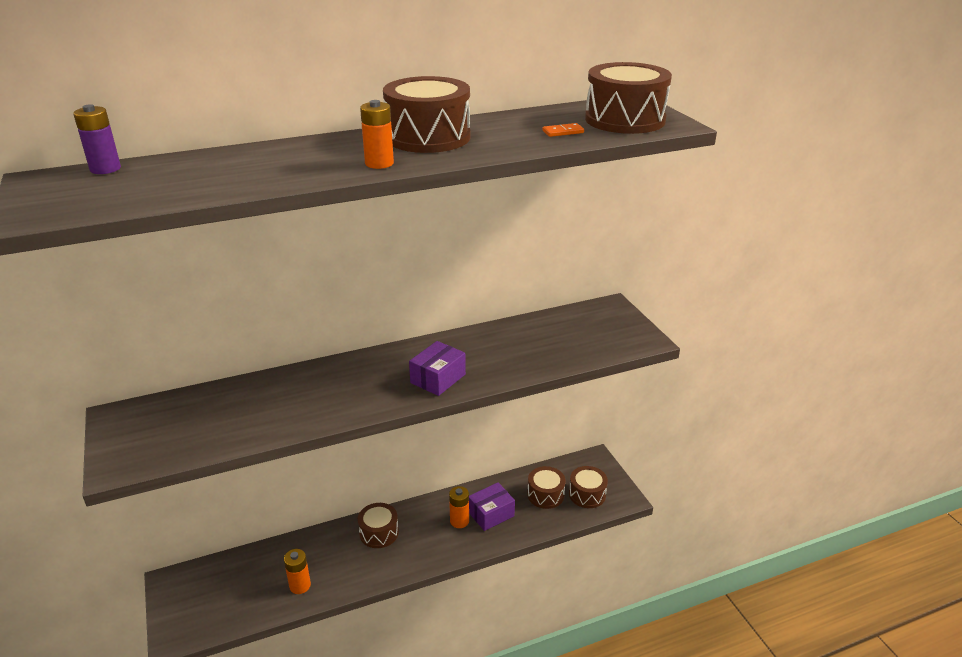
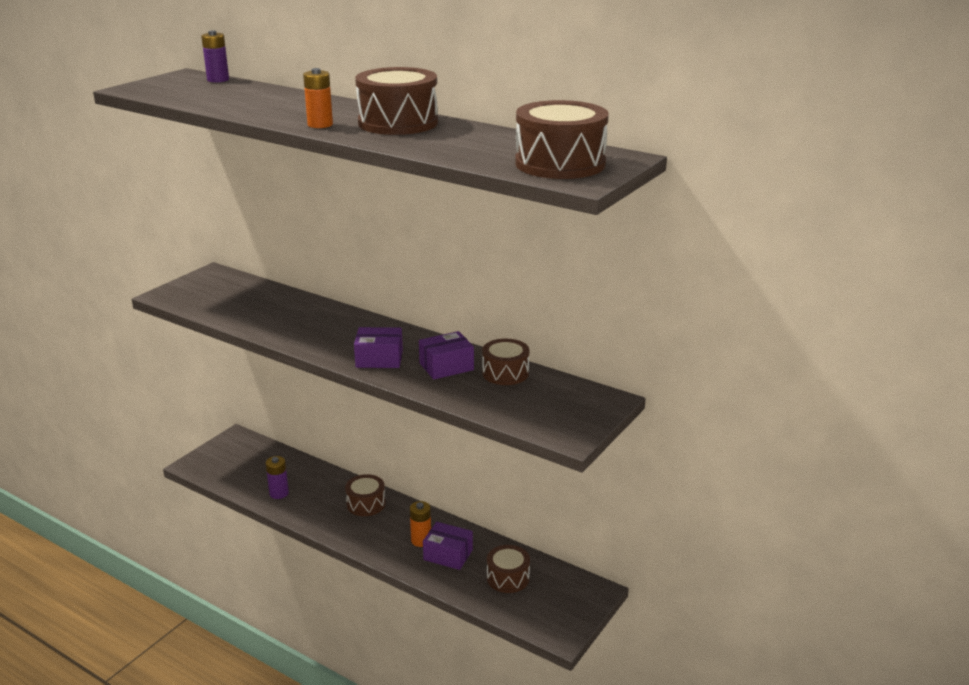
camera: 55 degrees right, 5 degrees down
(300, 585) = (279, 493): orange battery -> purple battery
(489, 351) = (446, 366): none -> purple box
(563, 132) = (484, 152): orange domino -> none
(587, 494) = (538, 605): brown drum -> brown drum (505, 373)

